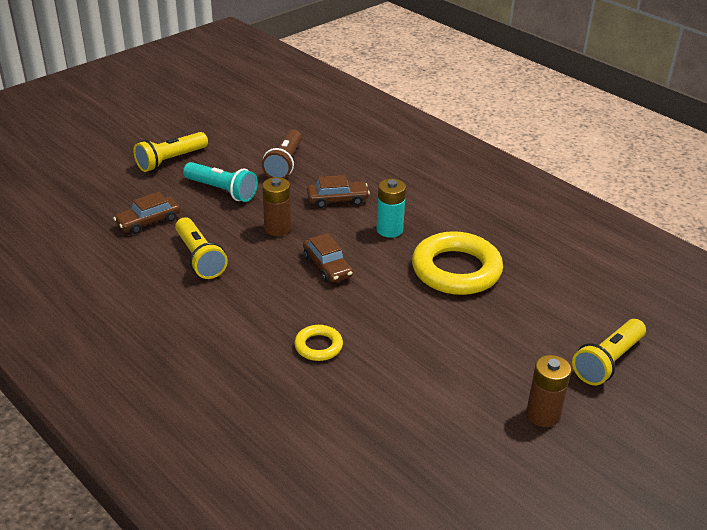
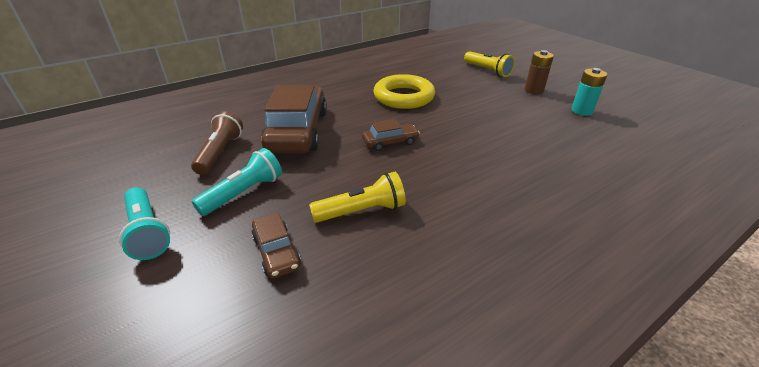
camera: 80 degrees left, 0 degrees up
(171, 160) = (147, 232): yellow flashlight -> turquoise flashlight
(277, 228) = (328, 162): brown battery -> none
(284, 164) = (220, 152): brown flashlight -> brown flashlight turned 105 degrees counterclockwise
(318, 346) = (489, 153): yellow ring -> none
(337, 200) = (298, 131): brown car -> brown car, size x2.14
(389, 230) = (350, 114): turquoise battery -> turquoise battery (582, 111)

